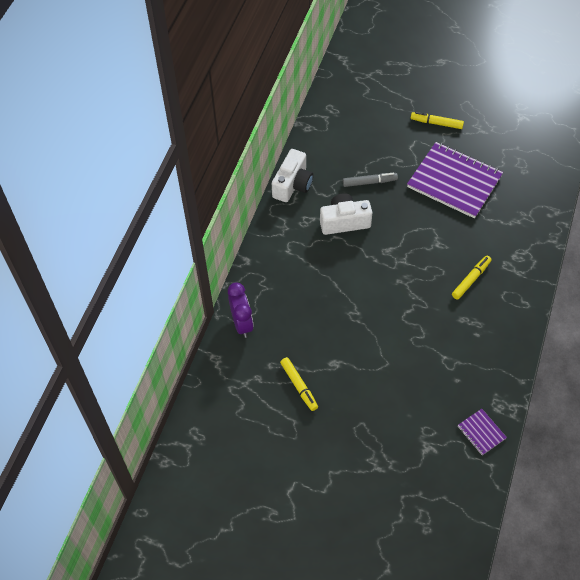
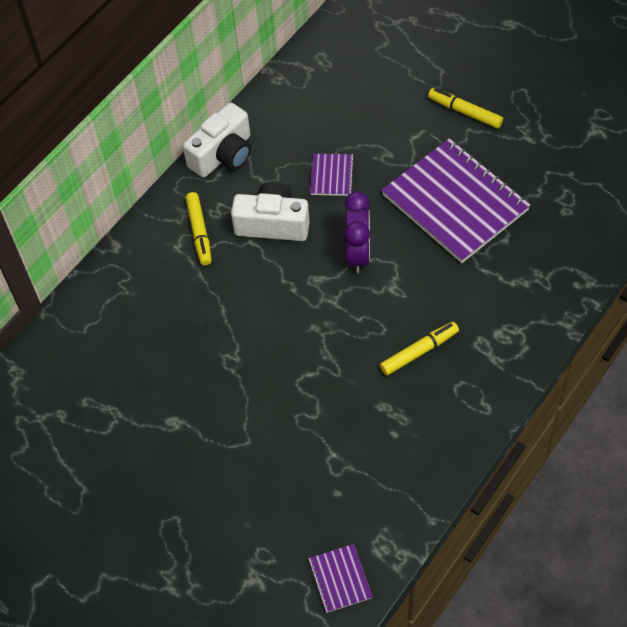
camera: 20 degrees right, 0 degrees up
(242, 323) = (72, 332): purple clock -> purple clock (358, 254)
(299, 386) = (111, 441): yellow marker -> yellow marker (199, 232)
(369, 182) = (332, 176): grey marker -> purple notebook

